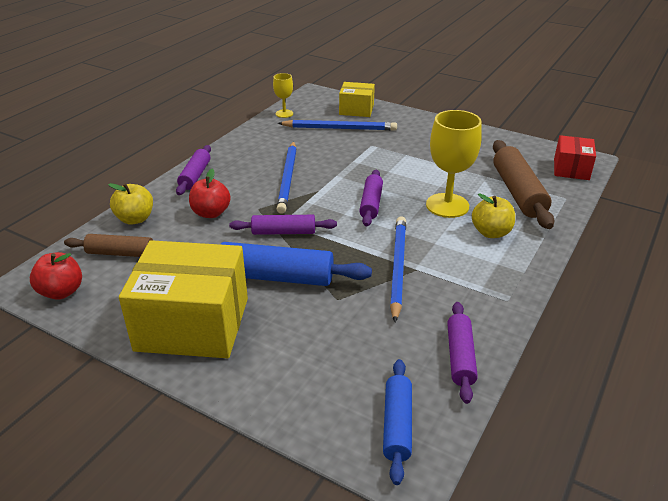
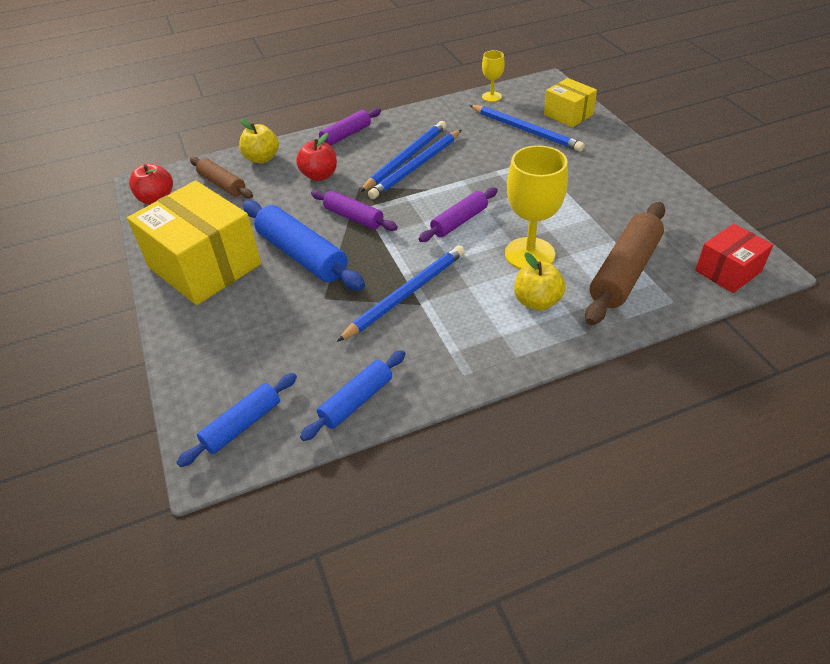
camera: 40 degrees right, 10 degrees up
(271, 176) = (406, 158): none -> blue pencil
(460, 357) = (356, 401): purple rolling pin -> blue rolling pin

